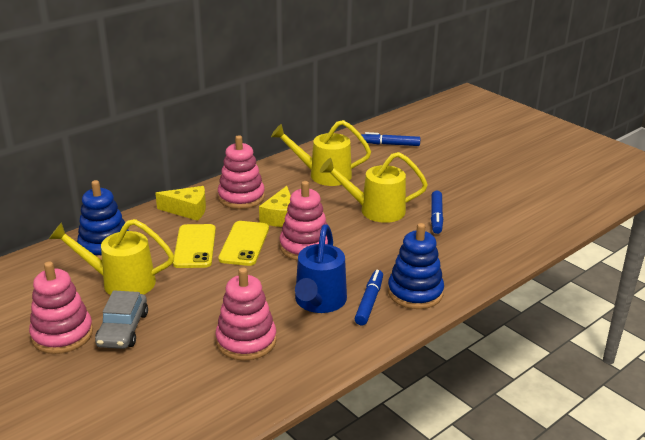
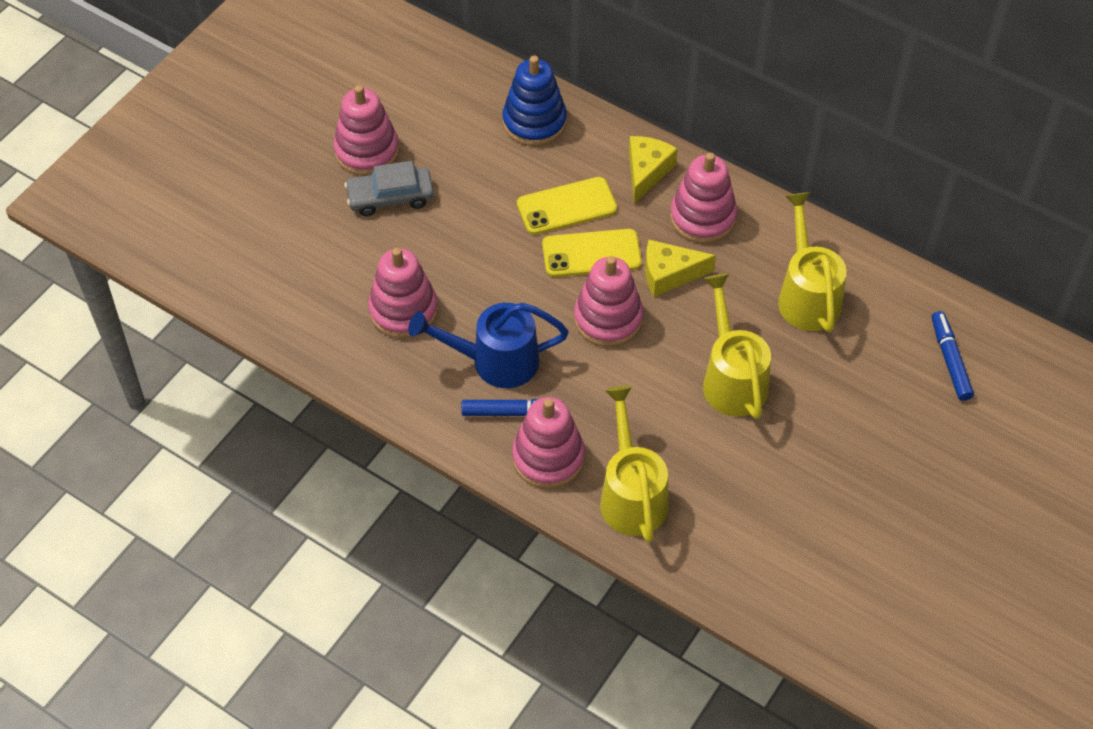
camera: 75 degrees right, 25 degrees up
(120, 282) = (471, 163): yellow watering can -> yellow watering can (631, 494)
(188, 210) = (646, 172): yellow cheese -> yellow cheese turned 150 degrees counterclockwise
(415, 292) = (548, 458): blue stacking toy -> pink stacking toy
(436, 216) = (745, 456): blue marker -> none

